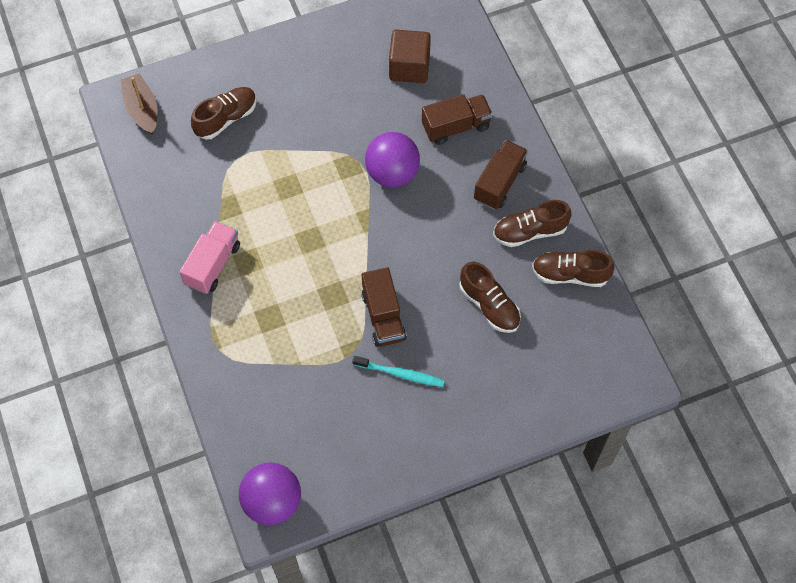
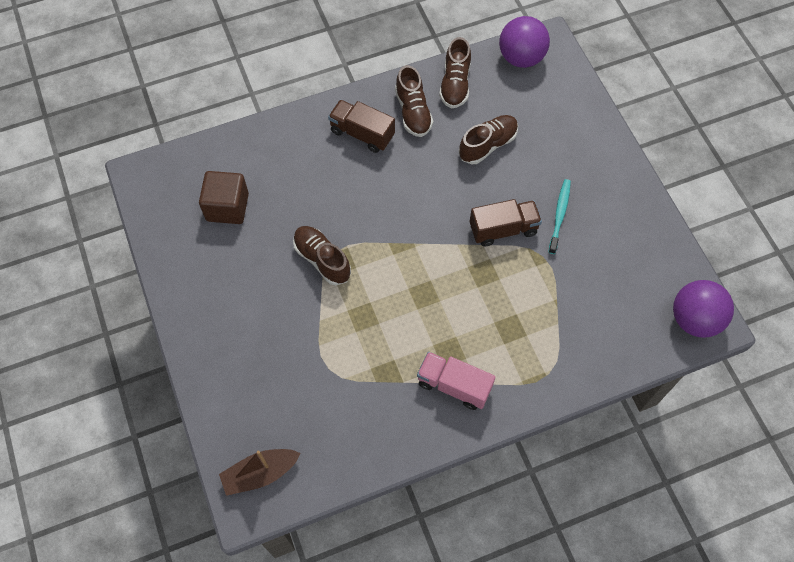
camera: 90 degrees left, 0 degrees up
(226, 118) = (278, 381): brown shoe -> brown shoe (322, 260)
(392, 173) = (350, 222): purple ball -> purple ball (521, 58)
(456, 126) = (299, 168): brown truck -> none

